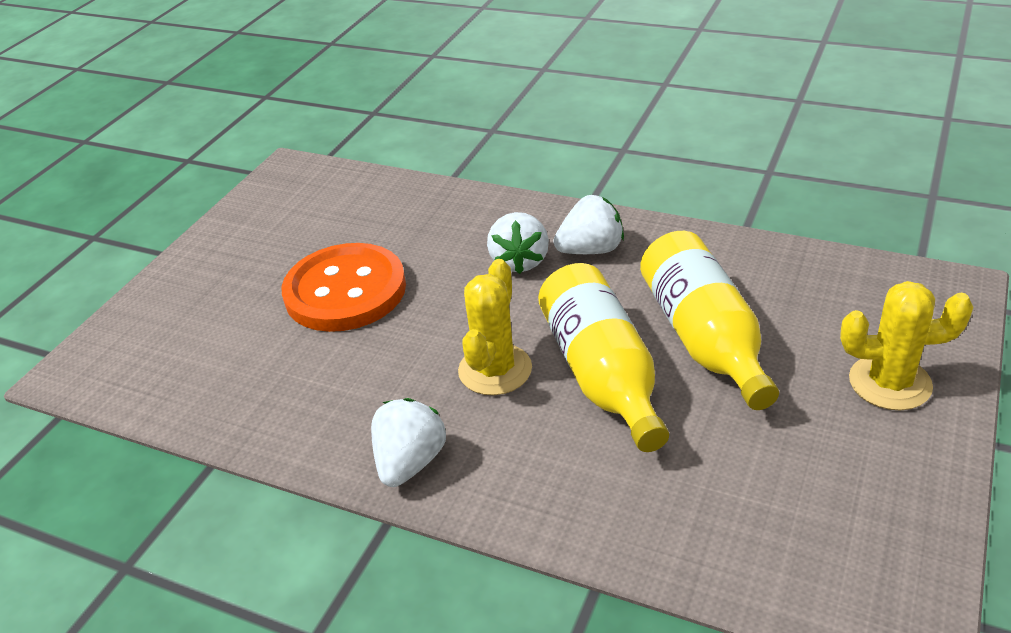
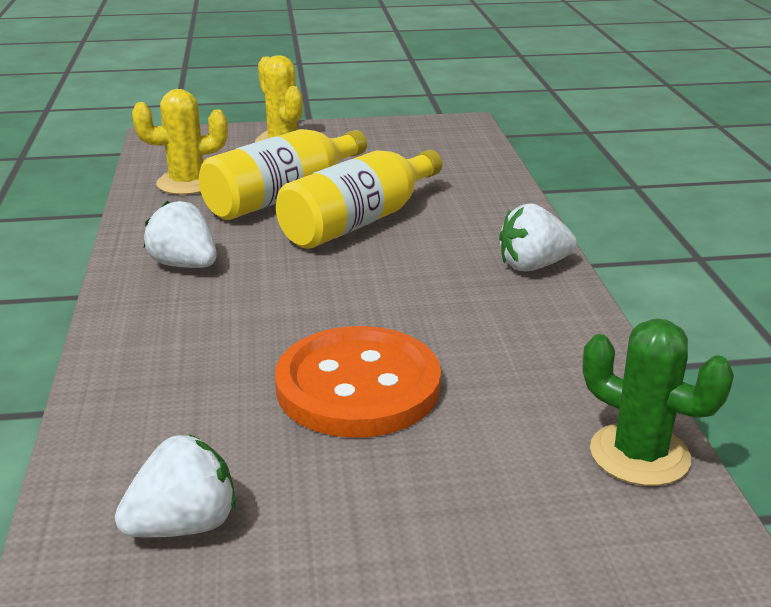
camera: 125 degrees left, 10 degrees down
(148, 387) = (639, 454): none -> green cactus
(495, 370) = (397, 263): yellow cactus -> yellow cactus (187, 183)
(520, 261) = (227, 296): white strawberry -> white strawberry (184, 525)

